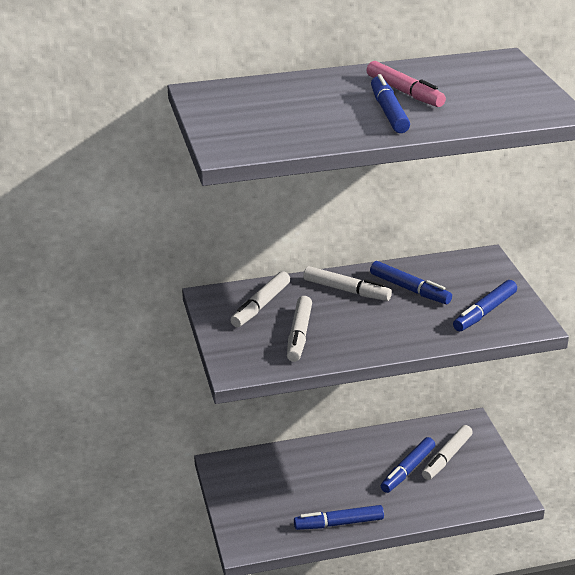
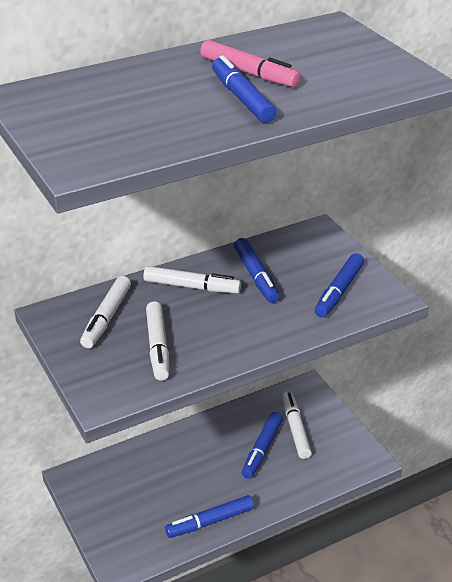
camera: 15 degrees left, 5 degrees up
(410, 289) = (256, 276): blue marker -> blue marker turned 45 degrees clockwise
(446, 457) = (295, 429): white marker -> white marker turned 150 degrees clockwise

